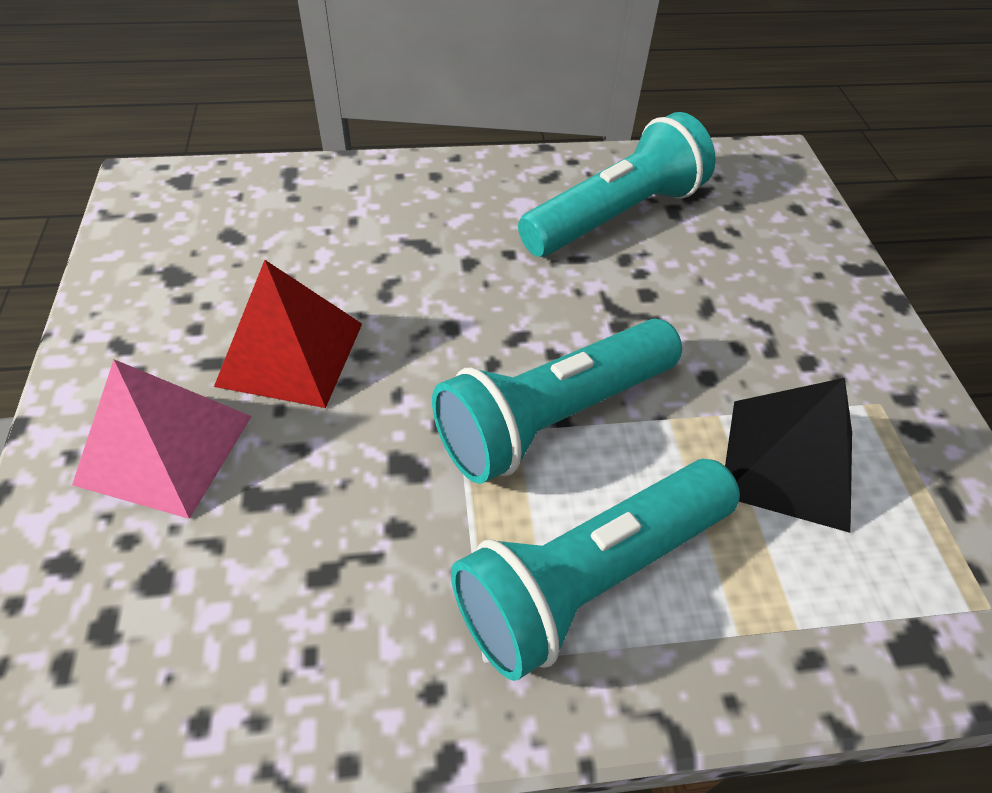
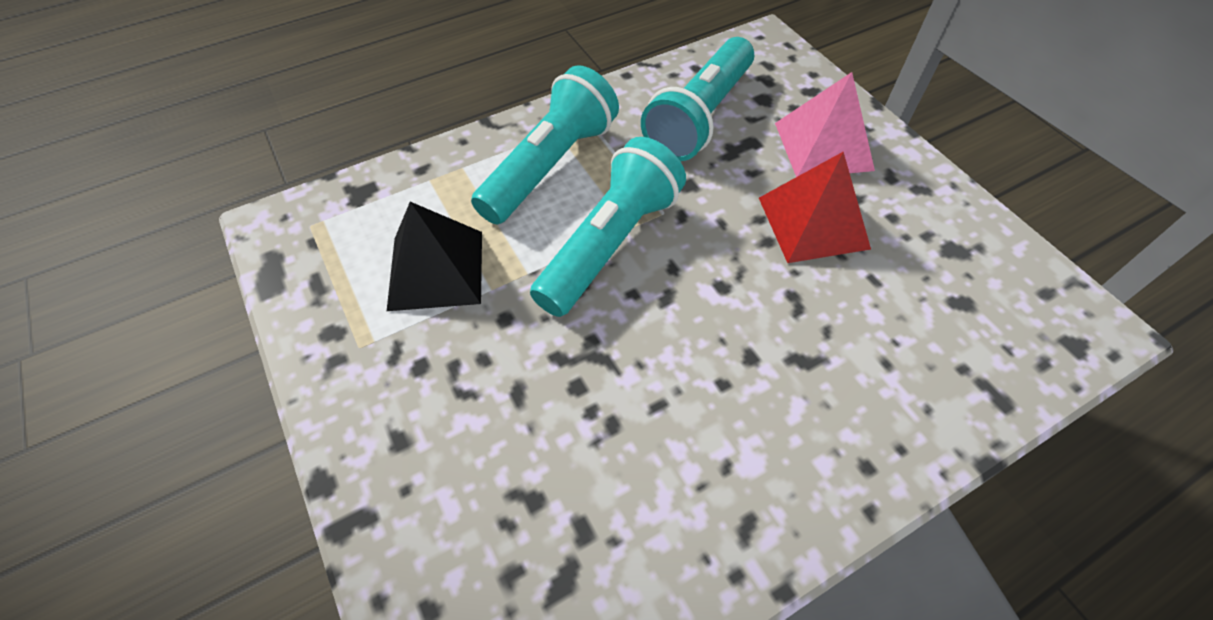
camera: 160 degrees right, 5 degrees up
(614, 216) = (645, 486): turquoise flashlight -> turquoise flashlight (700, 117)

